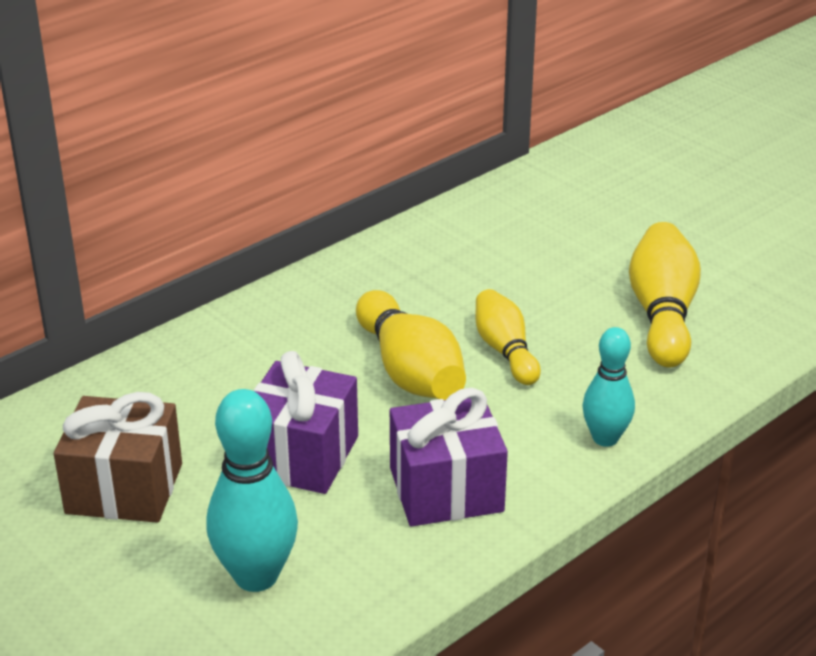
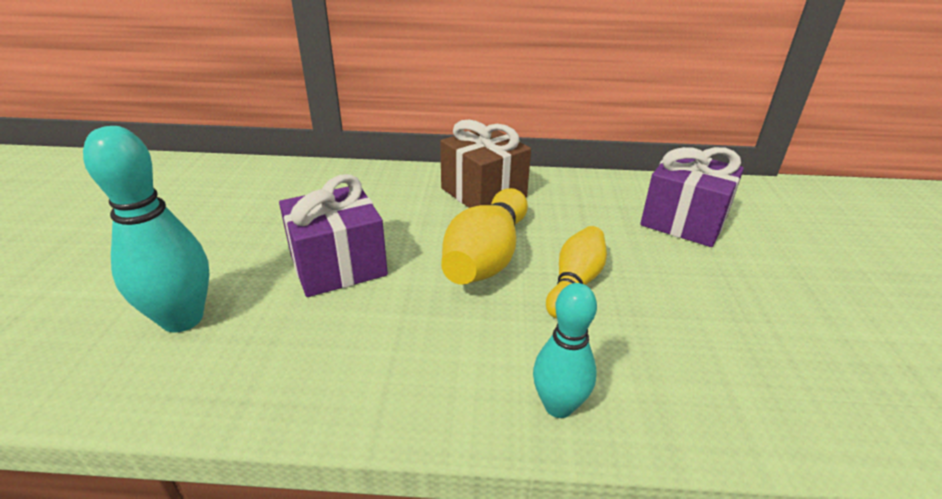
camera: 45 degrees right, 0 degrees up
(124, 488) = (234, 223): brown gift -> brown gift (483, 193)
(446, 490) = (375, 352): purple gift -> purple gift (683, 221)
(662, 314) = (760, 336): yellow bowling pin -> none

